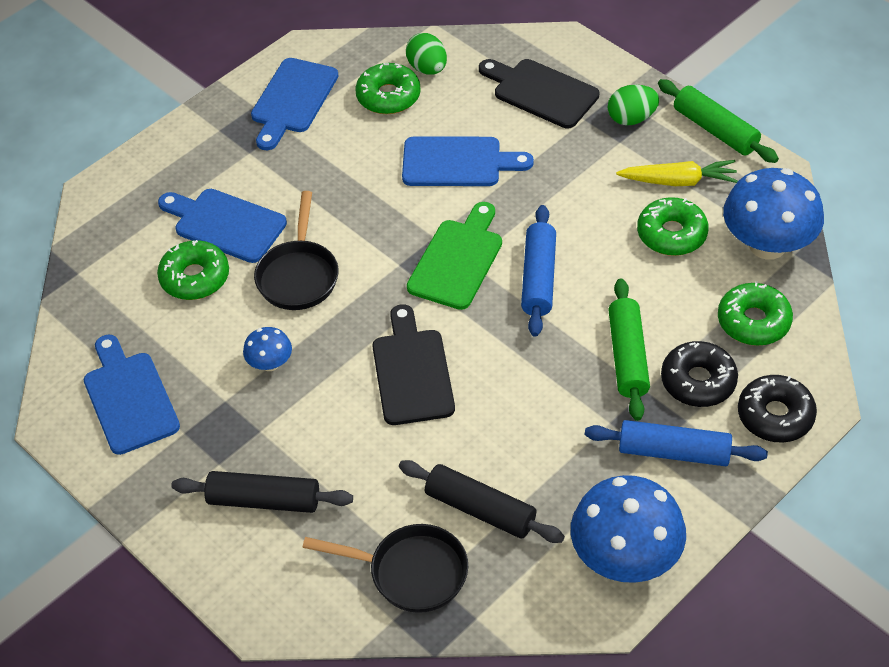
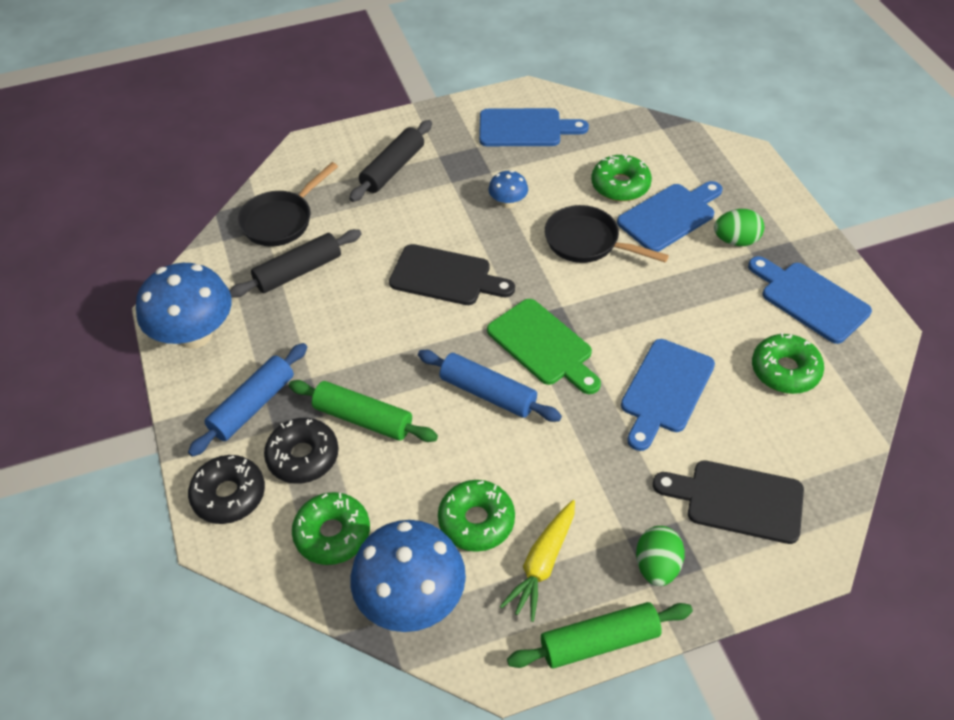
camera: 115 degrees right, 0 degrees up
(427, 68) = (816, 416): green egg -> green egg (736, 240)
(541, 92) = (737, 500): black cutting board -> black cutting board turned 135 degrees counterclockwise

